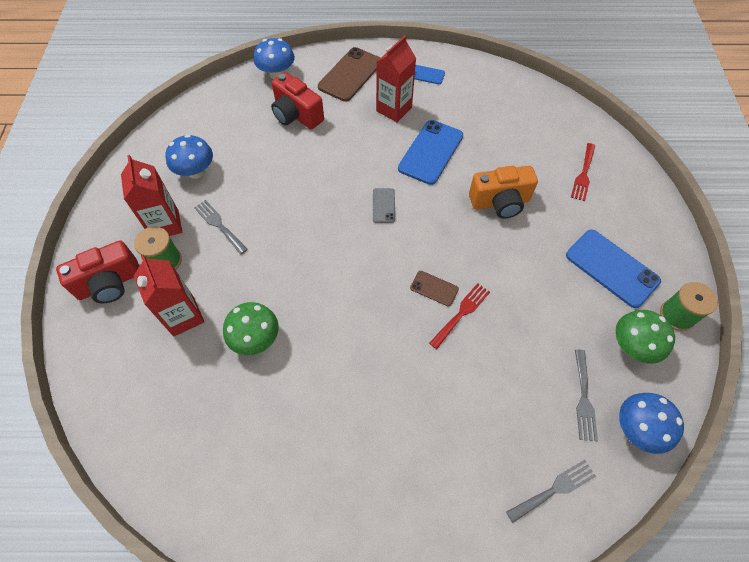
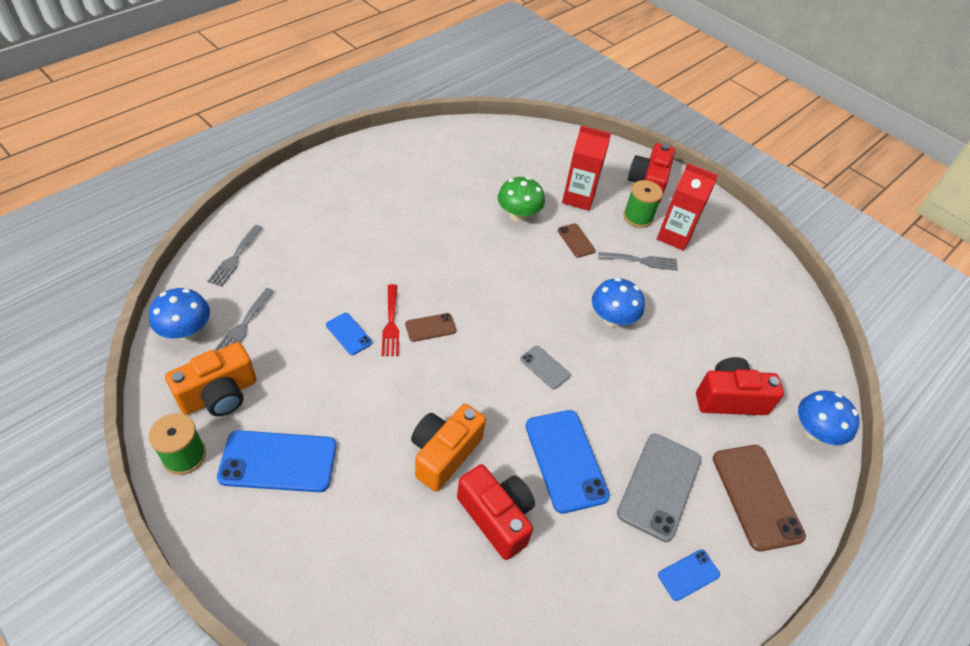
camera: 130 degrees right, 10 degrees down
(196, 171) = (718, 285): blue mushroom -> blue mushroom (612, 318)
(242, 278) = (576, 240): none -> brown phone
(394, 109) = (659, 486): red carton -> grey phone
(498, 154) = (497, 517): none -> red camera
(501, 328) = (349, 334): none -> blue phone
(583, 174) = (380, 568): red fork -> none
(584, 398) = (243, 325): grey fork -> grey fork turned 120 degrees counterclockwise
(632, 346) = (219, 395): green mushroom -> orange camera

